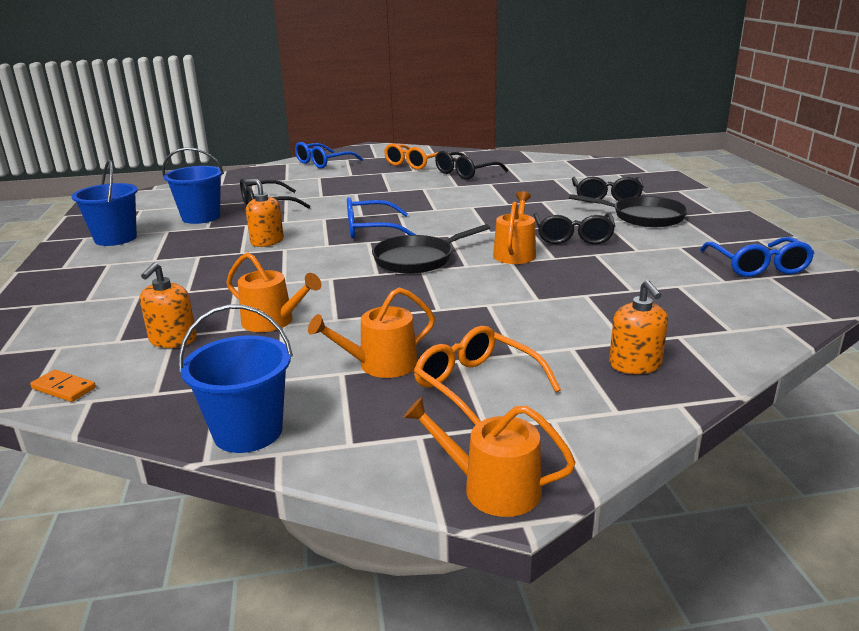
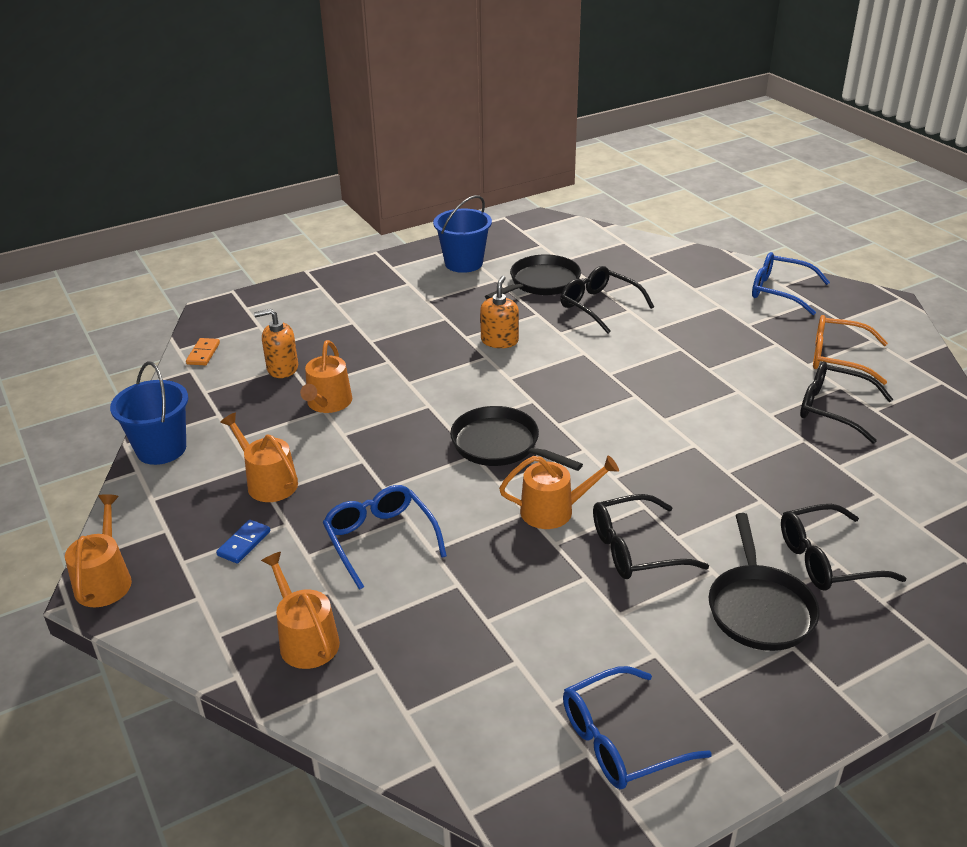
camera: 70 degrees right, 10 degrees up
(201, 217) = (541, 283): blue bucket -> black pan
(370, 229) = (568, 392): blue glasses -> blue glasses (380, 539)
(476, 386) = (244, 543): orange glasses -> blue domino
(635, 364) = (305, 639): orange soap dispenser -> orange watering can

